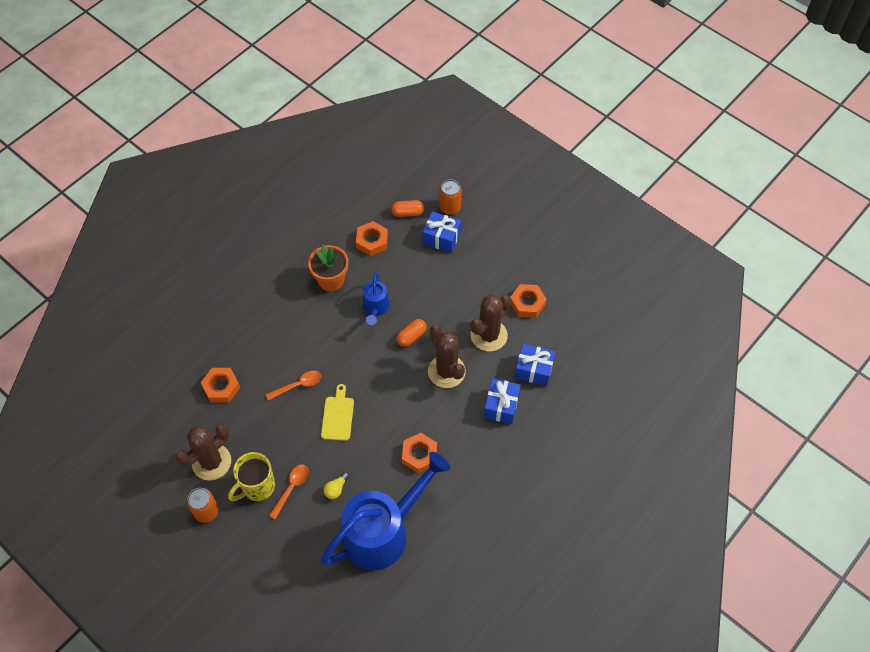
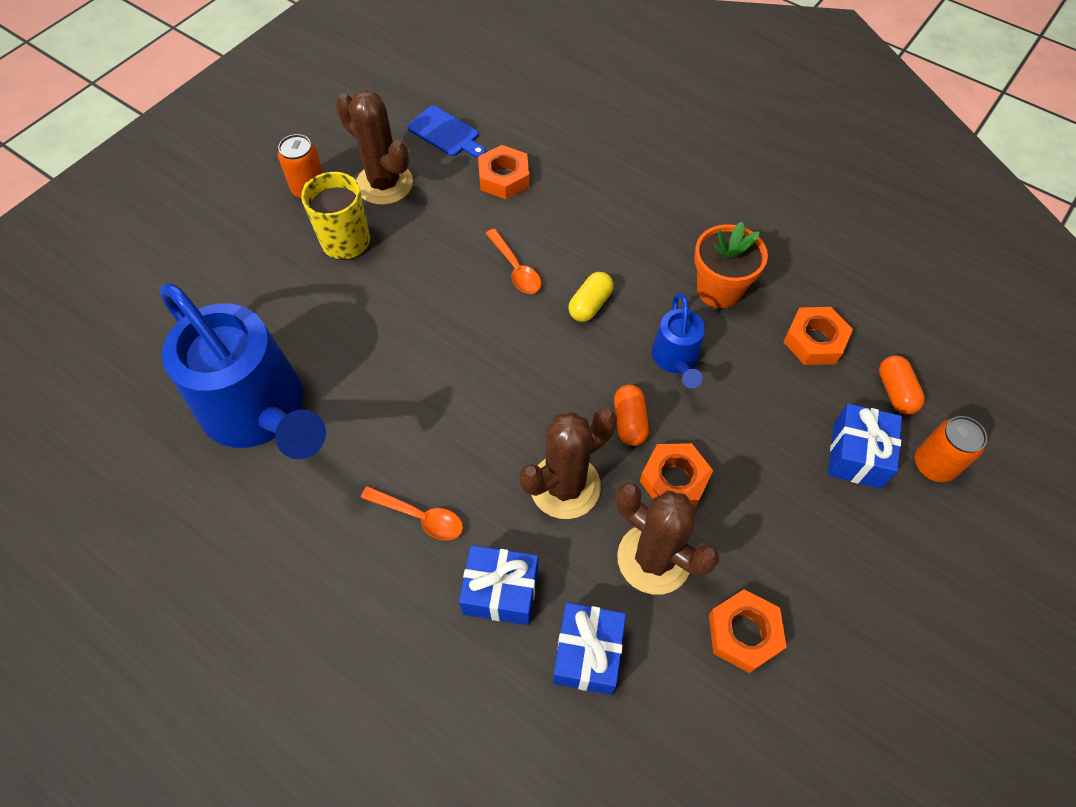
camera: 85 degrees right, 0 degrees up
(171, 421) = (446, 133): none -> blue cutting board
(291, 488) = (340, 281): orange spoon -> orange spoon (419, 517)
(331, 347) = (590, 305): none -> yellow capsule
(336, 489) = (337, 339): yellow light bulb -> none
(338, 416) = (465, 327): yellow cutting board -> none
(375, 308) = (676, 360): blue watering can -> blue watering can turned 90 degrees counterclockwise
(411, 336) = (629, 422): orange capsule -> orange capsule turned 45 degrees clockwise
(419, 455) = (396, 455): orange nut -> orange nut (674, 480)

